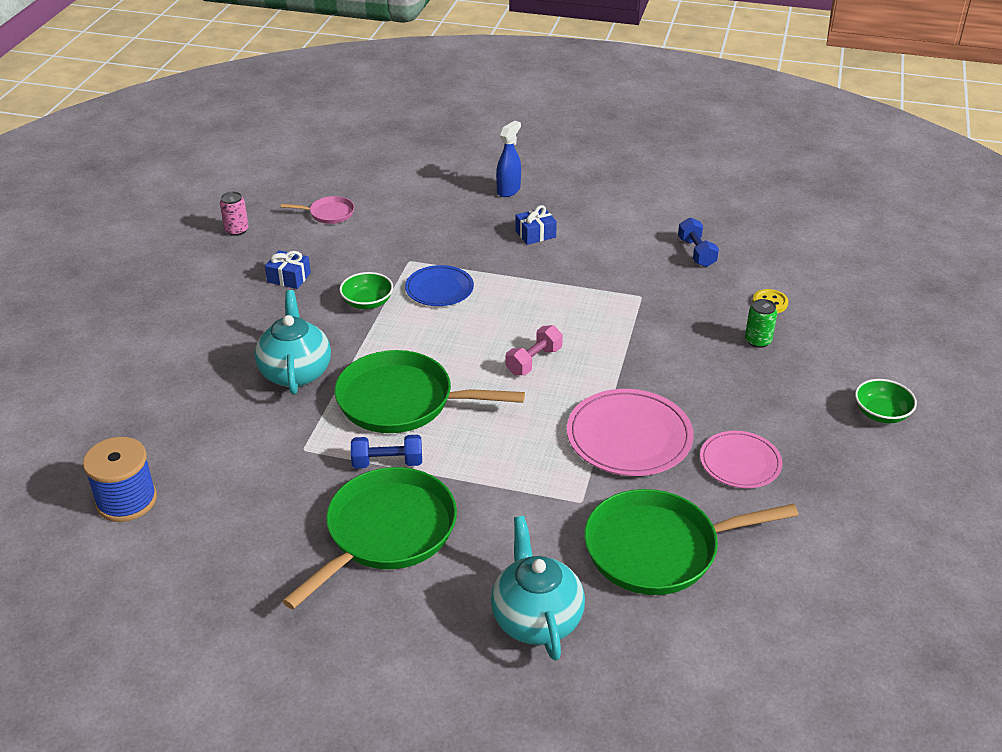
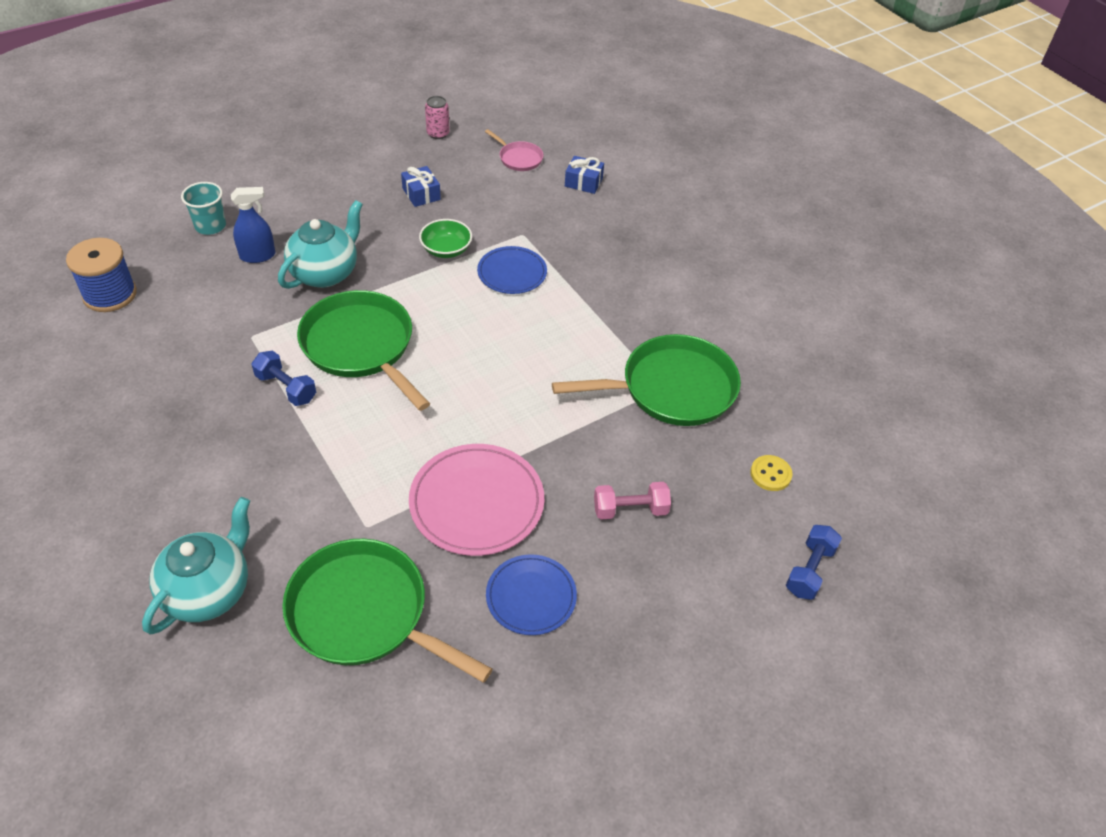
camera: 40 degrees right, 10 degrees up
(139, 400) = (210, 226): none -> turquoise cup
(386, 532) = (213, 441): green pan -> green pan (671, 388)
(508, 190) = (685, 221): blue spray bottle -> blue spray bottle (258, 256)
(534, 361) = (496, 383): pink dumbbell -> pink dumbbell (630, 510)
(535, 234) = (652, 273): blue gift -> blue gift (583, 182)
(696, 252) = (770, 381): blue dumbbell -> blue dumbbell (809, 570)
(740, 462) = (531, 596): pink plate -> blue plate
(758, 341) = (706, 501): green can -> none
(881, 413) = (722, 656): green bowl -> none

